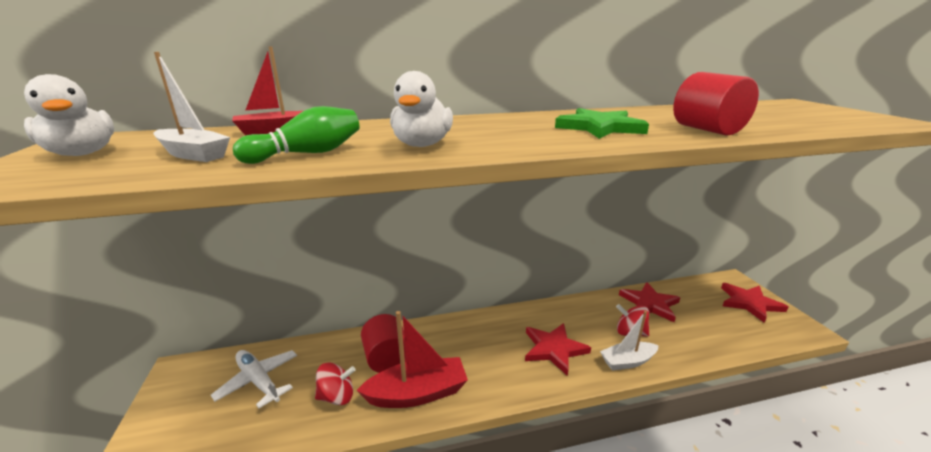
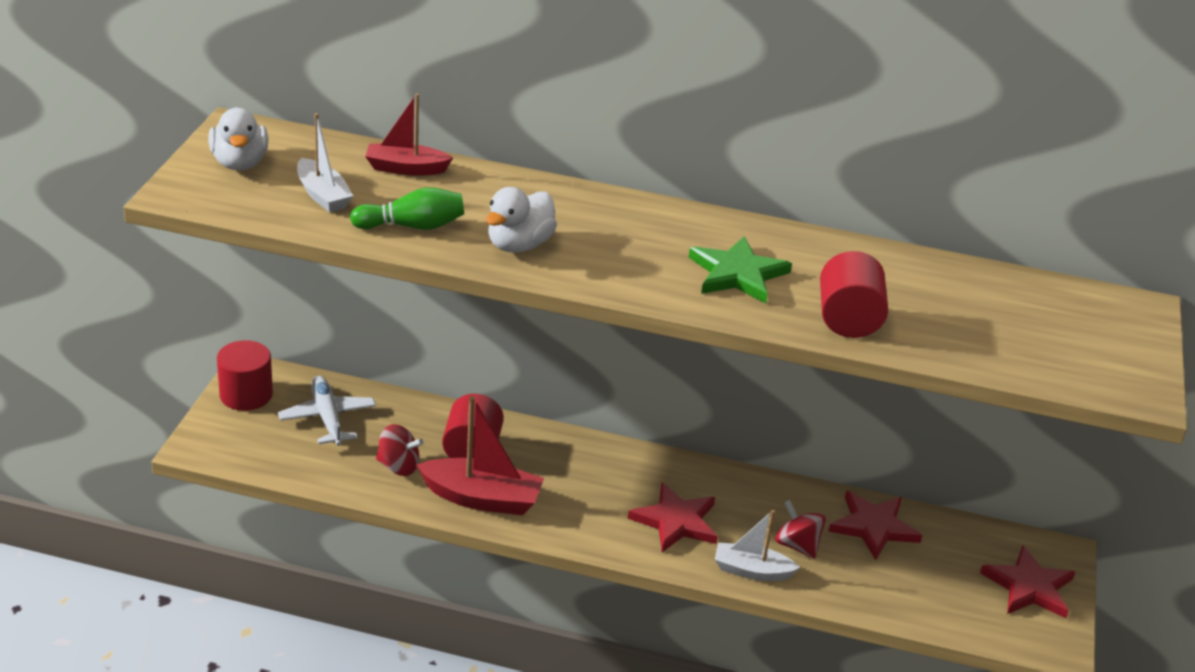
camera: 25 degrees right, 10 degrees up
(176, 391) = (246, 395): none -> red cylinder

